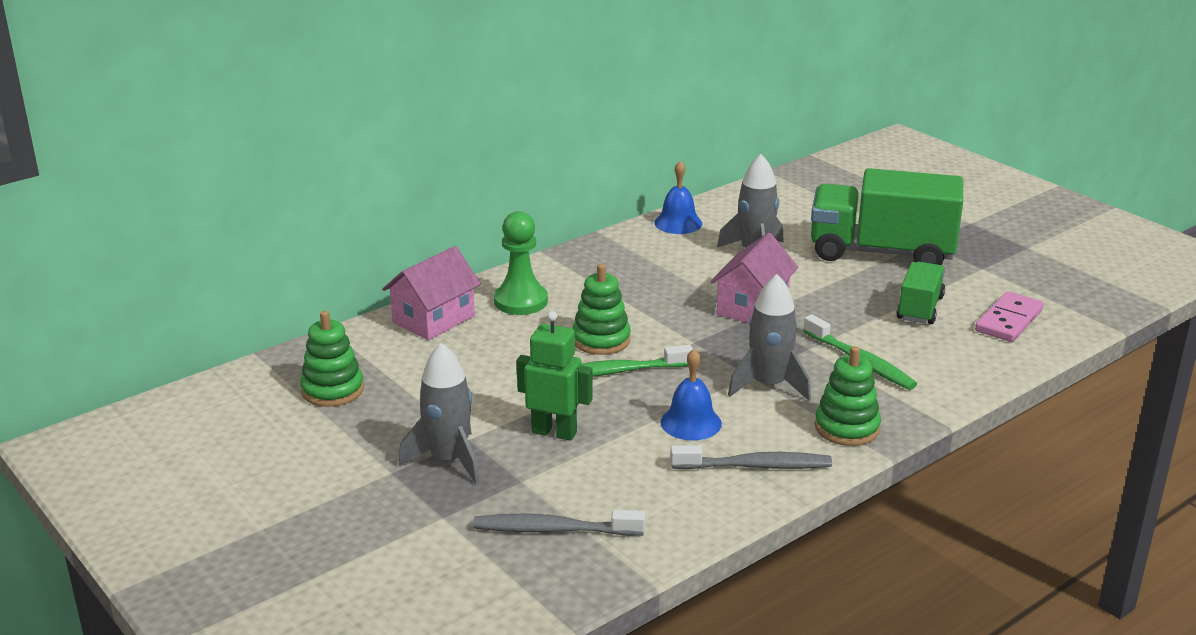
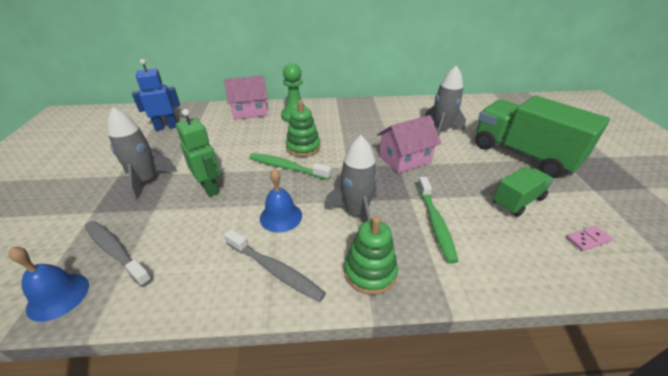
camera: 35 degrees right, 10 degrees up
(332, 390) = (166, 127): green stacking toy -> blue robot
(678, 223) = (416, 104): blue bell -> blue bell (58, 296)
(1008, 320) = (587, 239): pink domino -> pink domino, size x0.58

